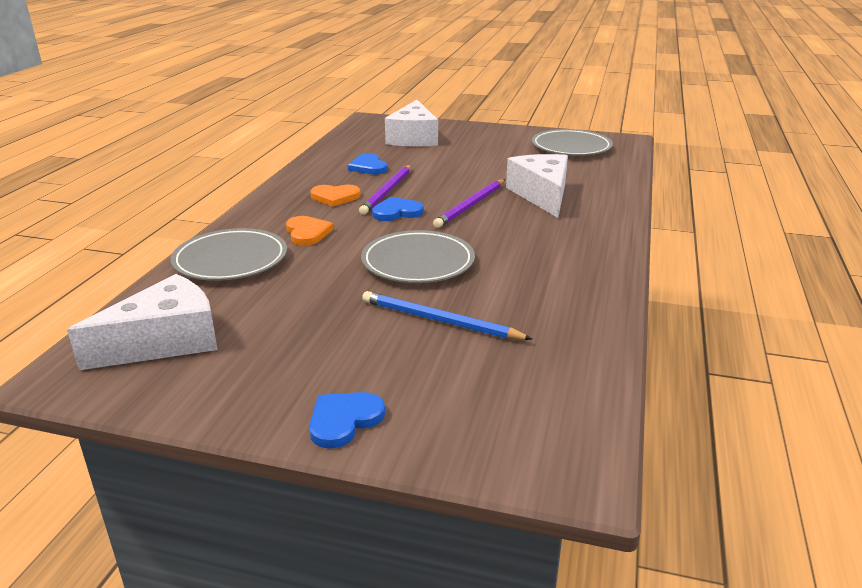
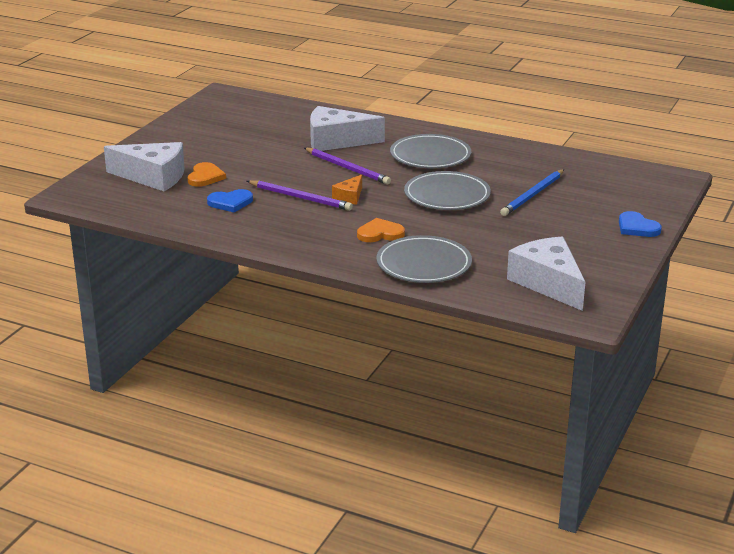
camera: 80 degrees left, 0 degrees up
(335, 197) = (303, 220): orange heart -> orange heart (205, 177)
(397, 212) = (349, 197): blue heart -> orange cheese
(571, 147) = (227, 115): grey plate -> grey plate (430, 156)

